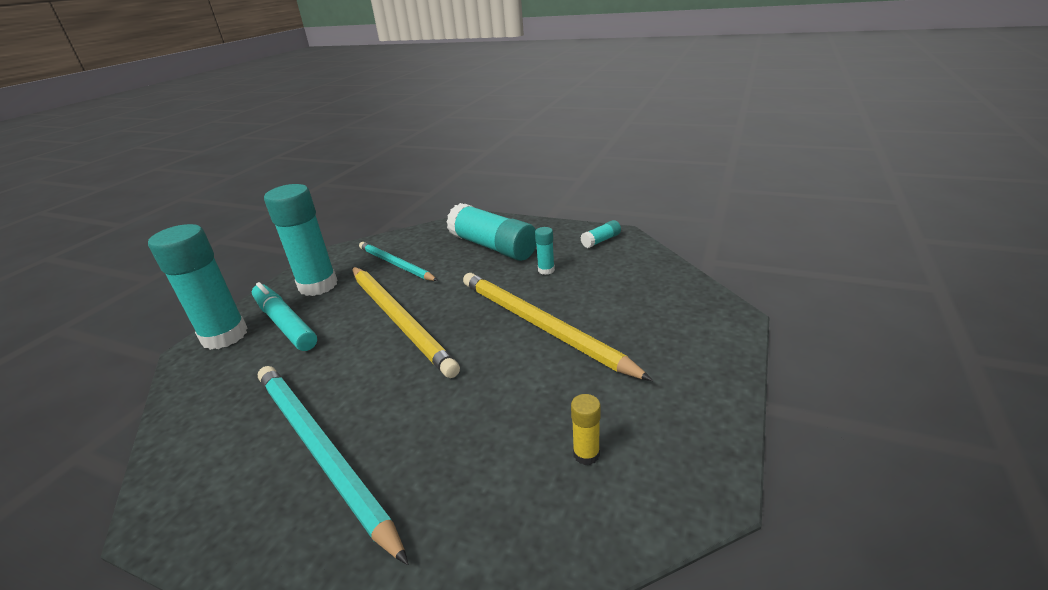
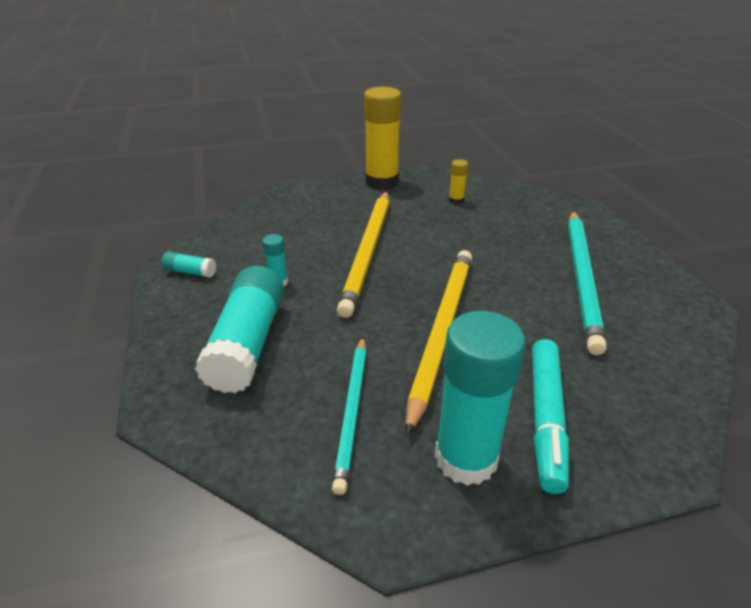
camera: 130 degrees left, 5 degrees up
(224, 336) = (625, 459): turquoise glue stick -> none
(706, 404) = (381, 182): none -> yellow glue stick

